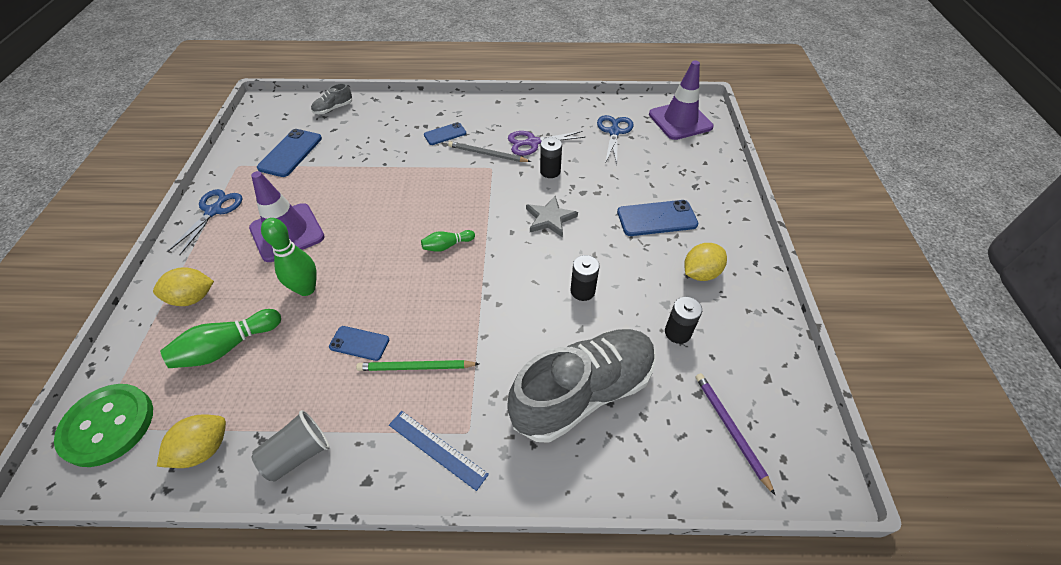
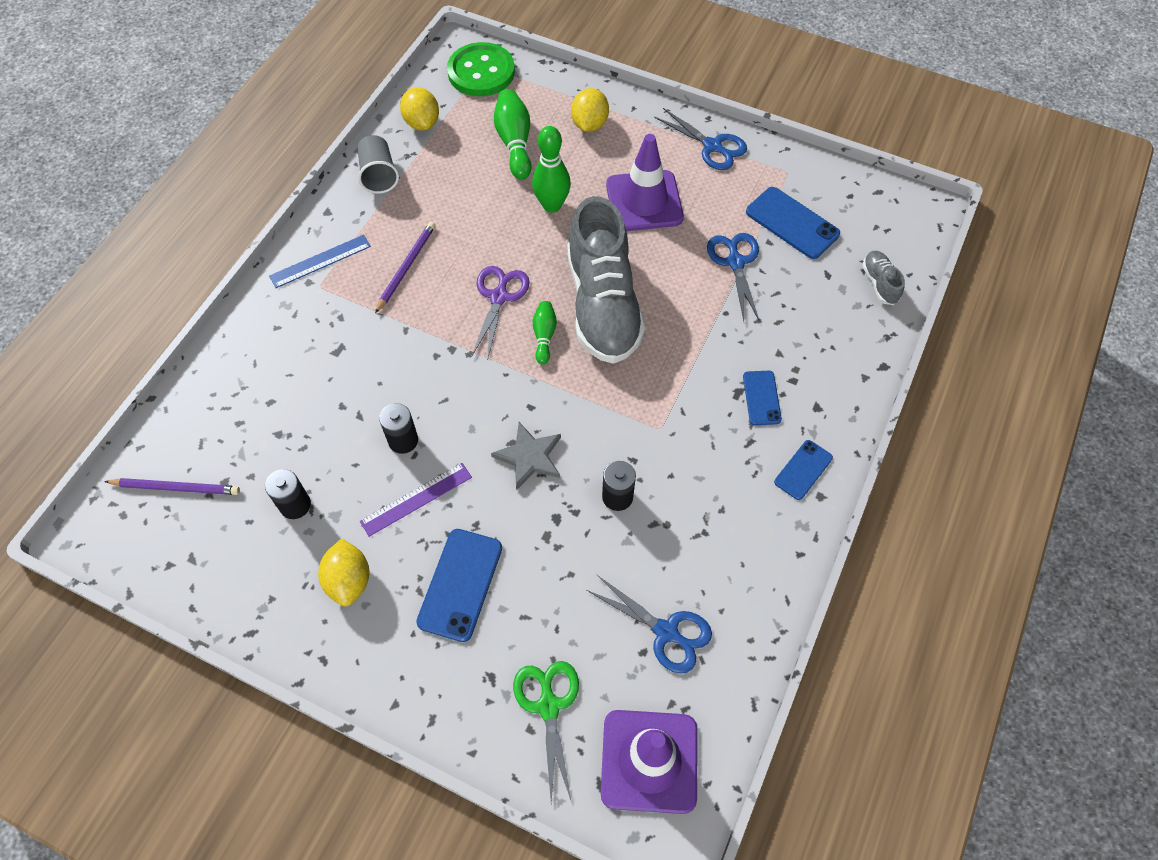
camera: 115 degrees right, 10 degrees up
(337, 170) = (735, 262): none -> blue scissors
(359, 343) = (460, 232): blue phone -> blue phone (803, 470)
(416, 367) = (406, 267): green pencil -> purple pencil
(487, 154) = (691, 434): grey pencil -> none
(533, 143) = (691, 502): purple scissors -> purple scissors (499, 297)
(583, 393) = (293, 385): grey shoe -> grey shoe (603, 304)
(620, 263) = (416, 499): none -> purple ruler
(688, 160) = (548, 705): none -> green scissors

